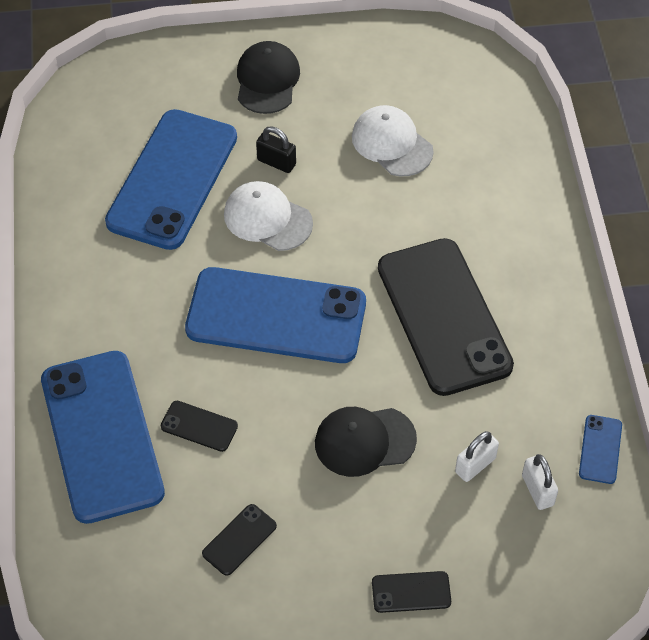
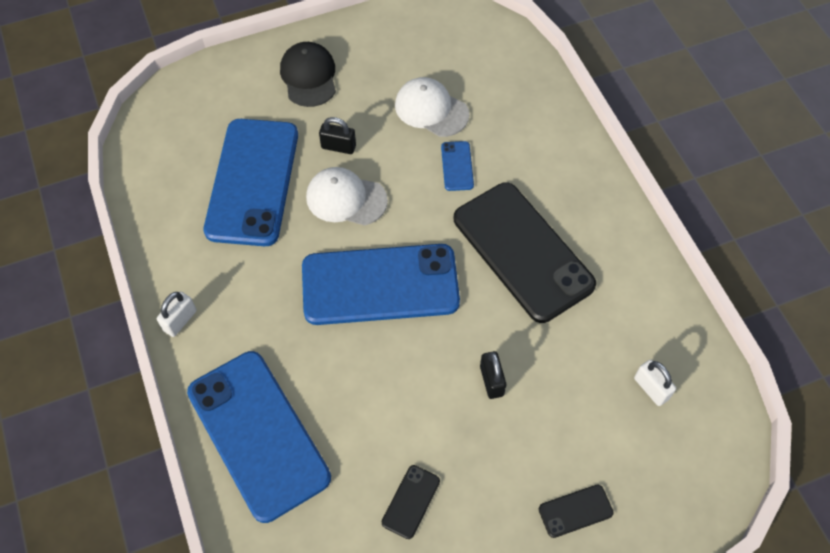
camera: 15 degrees left, 5 degrees up
(199, 426) = (343, 403): black phone -> none
(364, 441) = (491, 381): black cap -> black padlock
(475, 465) = (592, 379): white padlock -> white padlock (180, 321)
(600, 449) = (690, 338): blue phone -> blue phone (457, 166)

